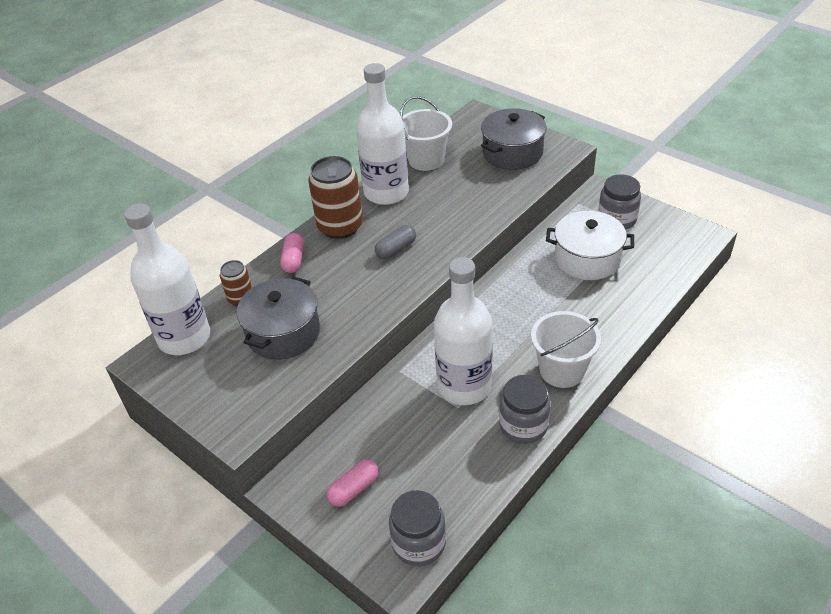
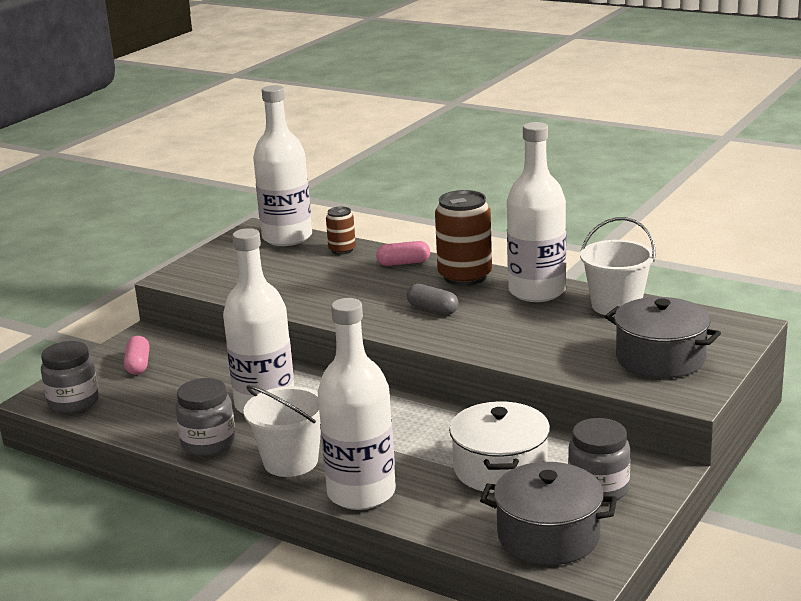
camera: 80 degrees right, 20 degrees down
(283, 333) = (295, 275): grey pot -> grey pot (548, 536)
(354, 489) = (138, 365): pink capsule -> pink capsule turned 45 degrees clockwise
(612, 331) = (361, 493): none -> white bottle

